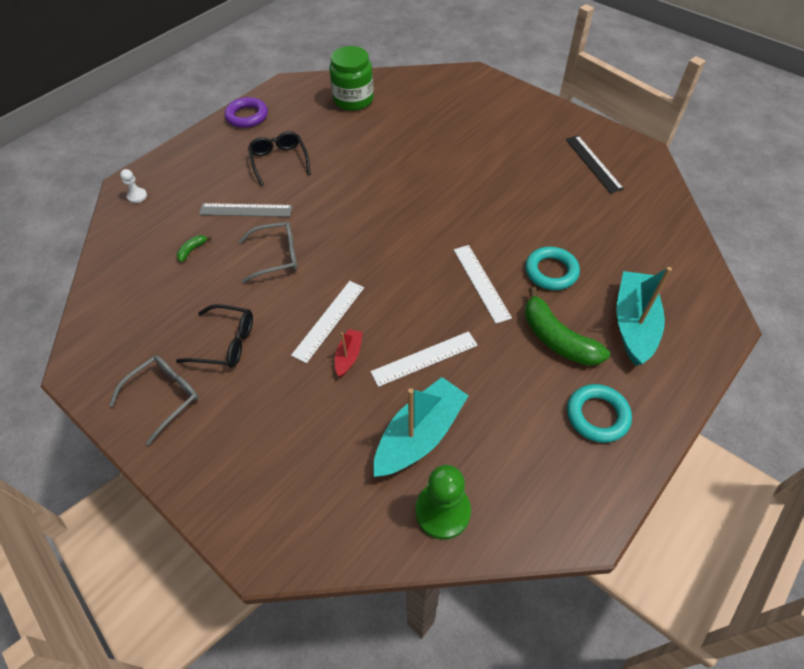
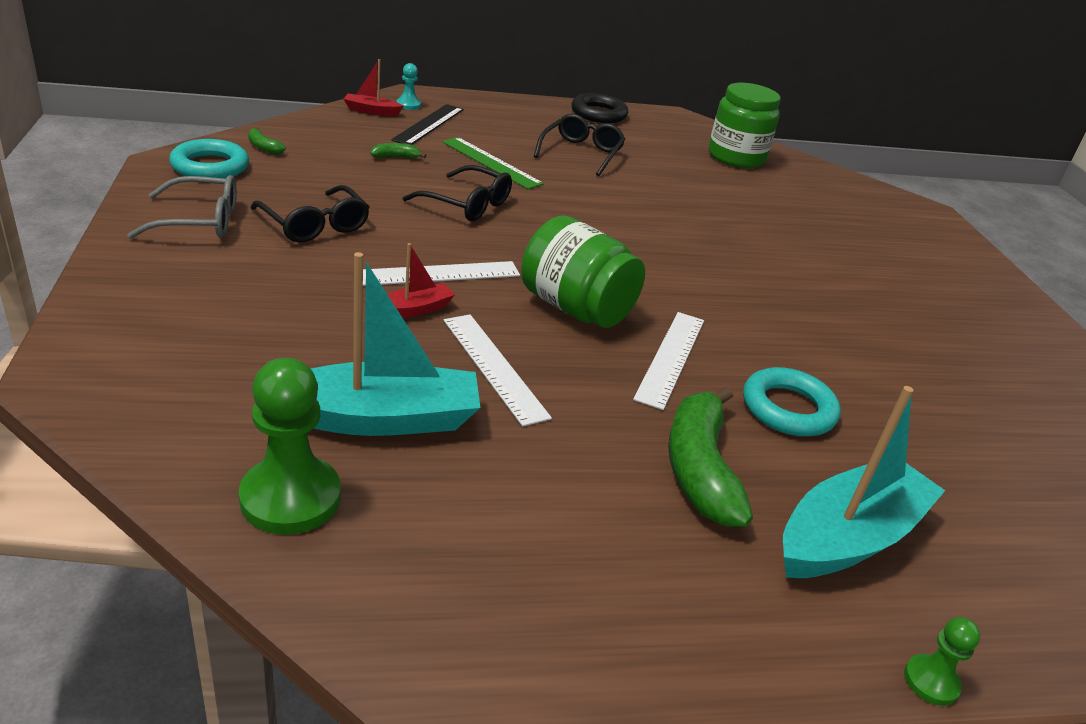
camera: 35 degrees right, 20 degrees down
(110, 307) = (263, 147): none -> green banana
(124, 220) = (371, 111): none -> red boat
(137, 196) = (408, 105): white pawn -> turquoise pawn
(246, 210) = (491, 163): grey ruler -> green ruler
(247, 116) = (598, 114): purple ring -> black ring
(277, 256) = (467, 204): grey glasses -> black glasses
(412, 287) = (576, 308): none -> green jar
(424, 358) = (494, 367): white ruler -> white ruler turned 45 degrees clockwise
(593, 163) = (1008, 361): black ruler -> black ruler (428, 124)
(597, 415) = (642, 580): turquoise ring -> turquoise ring (210, 166)
(712, 368) = (931, 681): none -> green pawn

